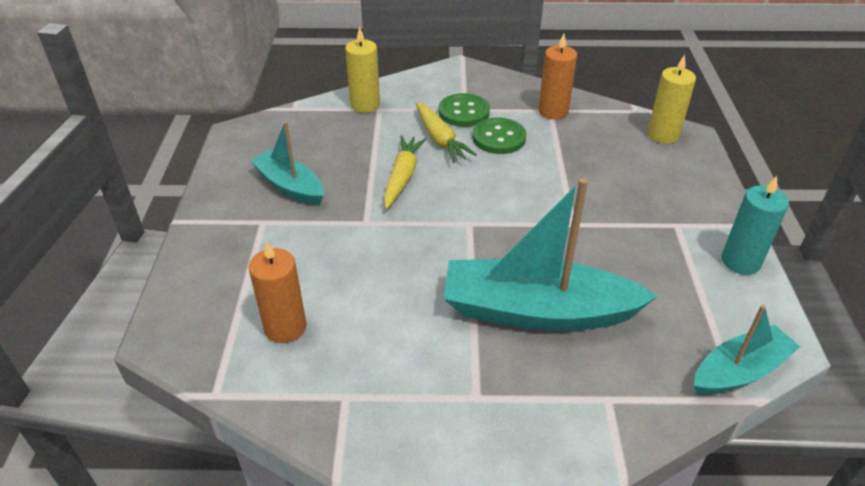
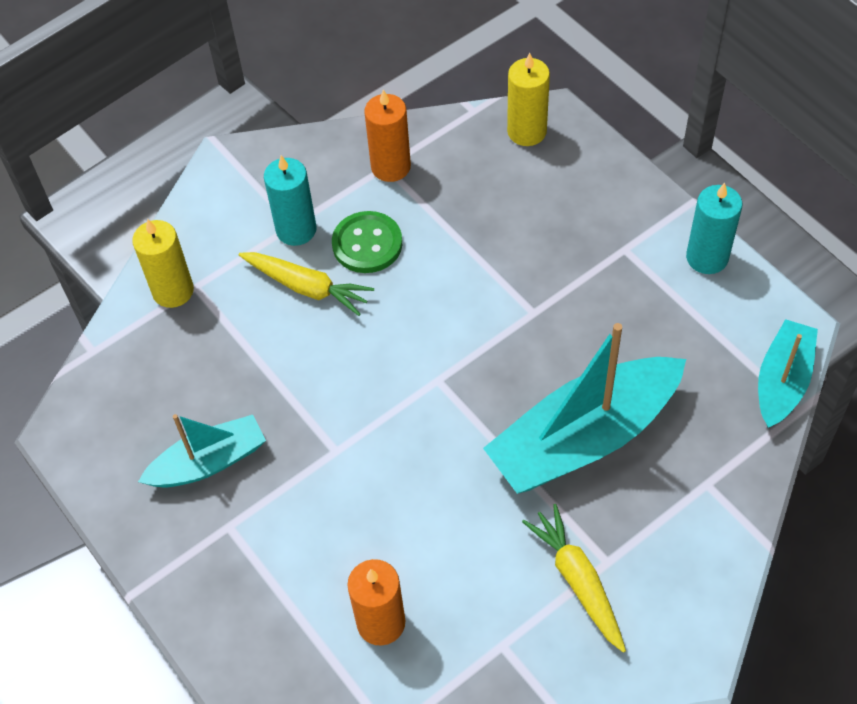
camera: 35 degrees left, 15 degrees up
(290, 186) = (209, 462): turquoise boat -> turquoise boat turned 150 degrees clockwise
(402, 177) = (316, 366): yellow carrot -> yellow carrot (577, 581)
(464, 112) = (296, 230): green button -> turquoise candle

